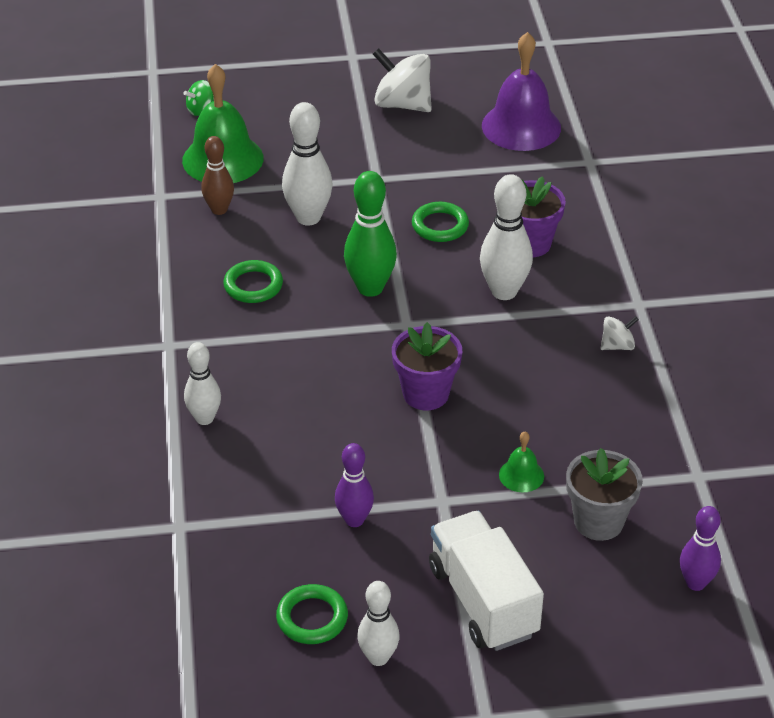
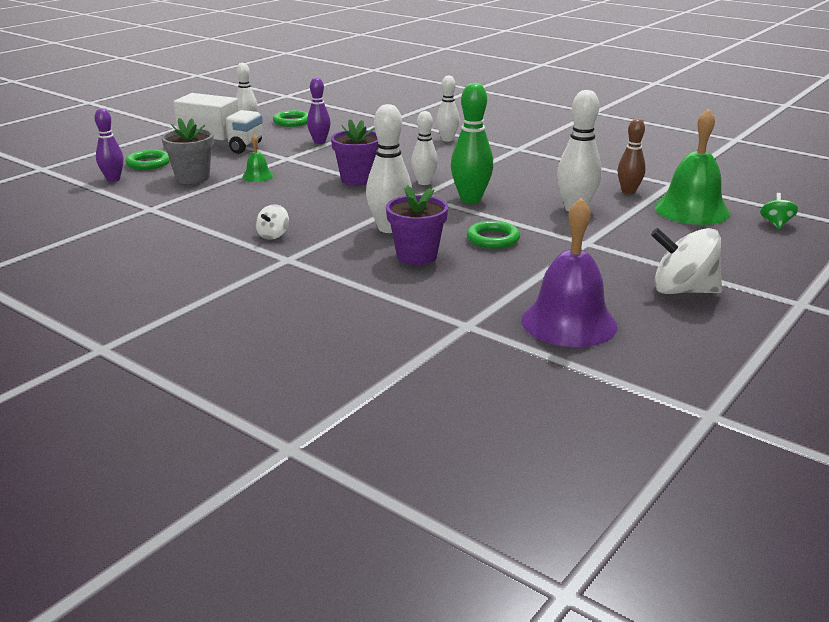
camera: 135 degrees right, 15 degrees down
(253, 285) = (532, 176): green ring -> green ring (148, 163)
(369, 343) = (424, 182): none -> white bowling pin
(402, 104) = (682, 290): white spinning top -> white spinning top turned 150 degrees counterclockwise

